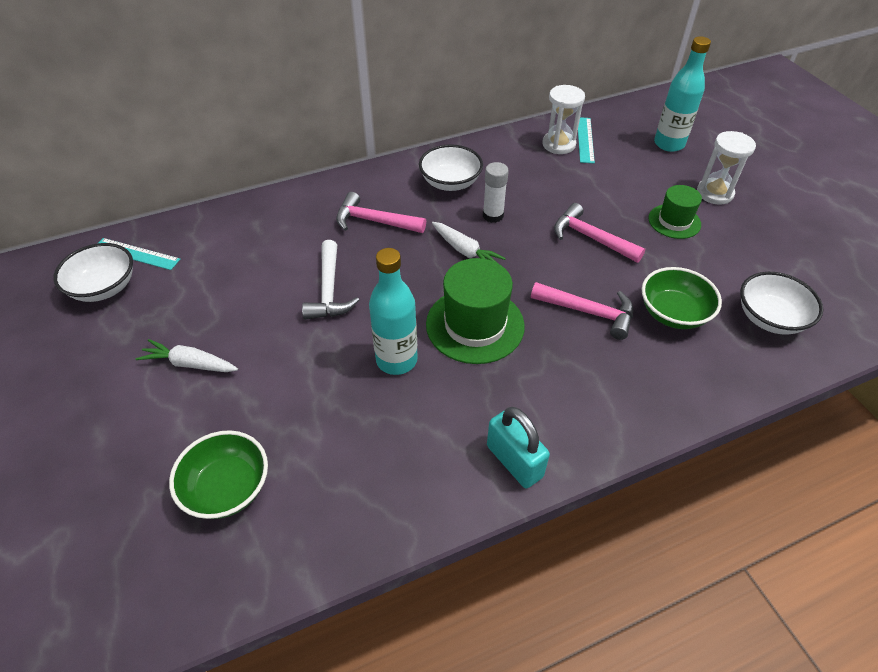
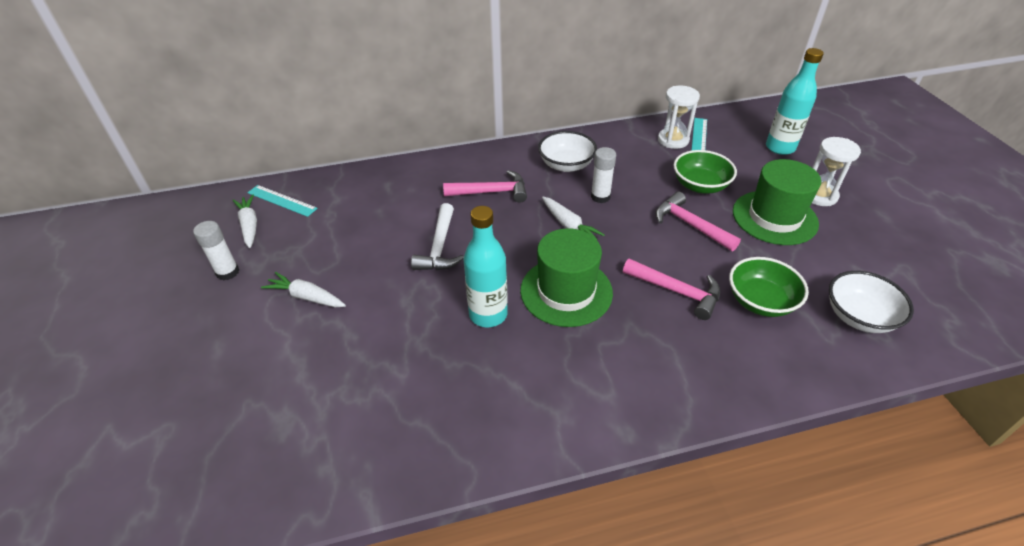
camera: 10 degrees right, 5 degrees down
(91, 345) = (227, 272): none -> white glue stick
(104, 287) = (249, 225): white bowl -> white carrot
(227, 488) = (315, 408): green bowl -> green bowl (700, 185)
(374, 221) = (491, 192): pink hammer -> pink hammer turned 150 degrees clockwise
(514, 461) = (581, 420): turquoise padlock -> none
(674, 221) = (774, 217): green hat -> green hat, size x1.66

